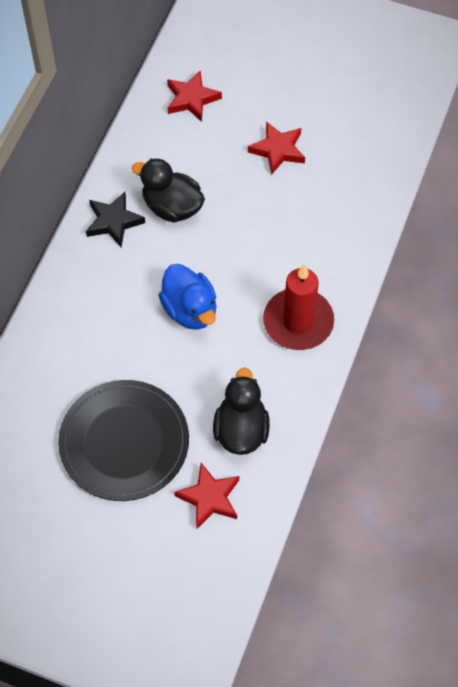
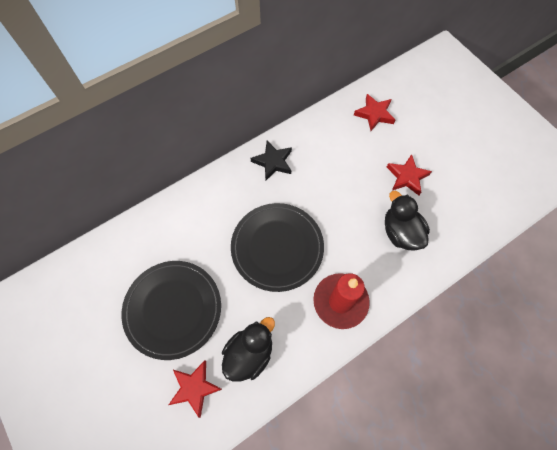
camera: 35 degrees right, 5 degrees up
(172, 207) = (314, 174): black duck -> black duck (400, 232)
(190, 310) = (277, 247): blue duck -> black plate

